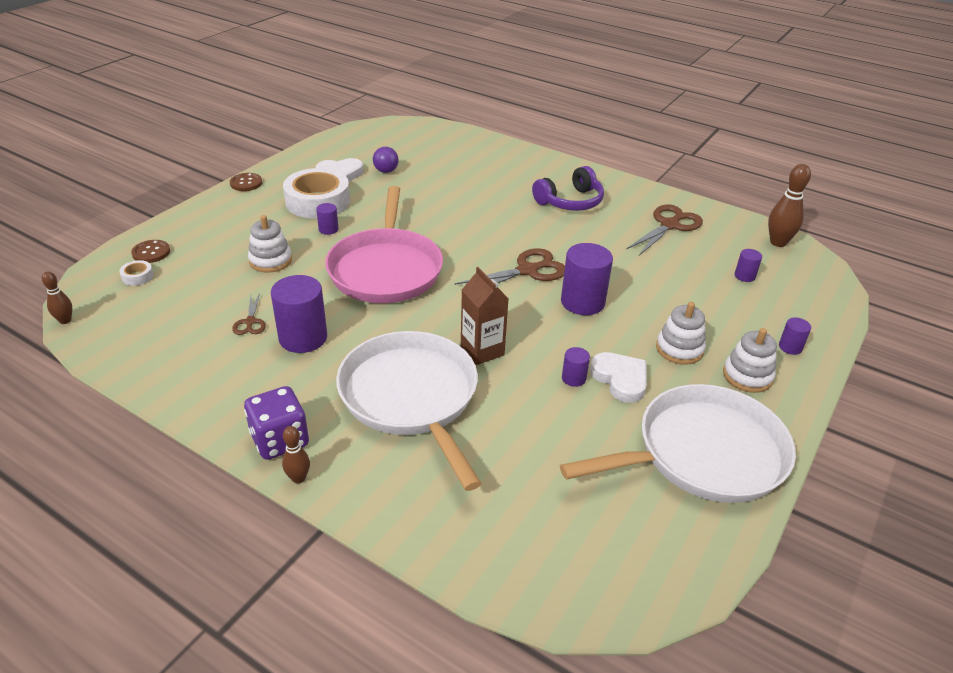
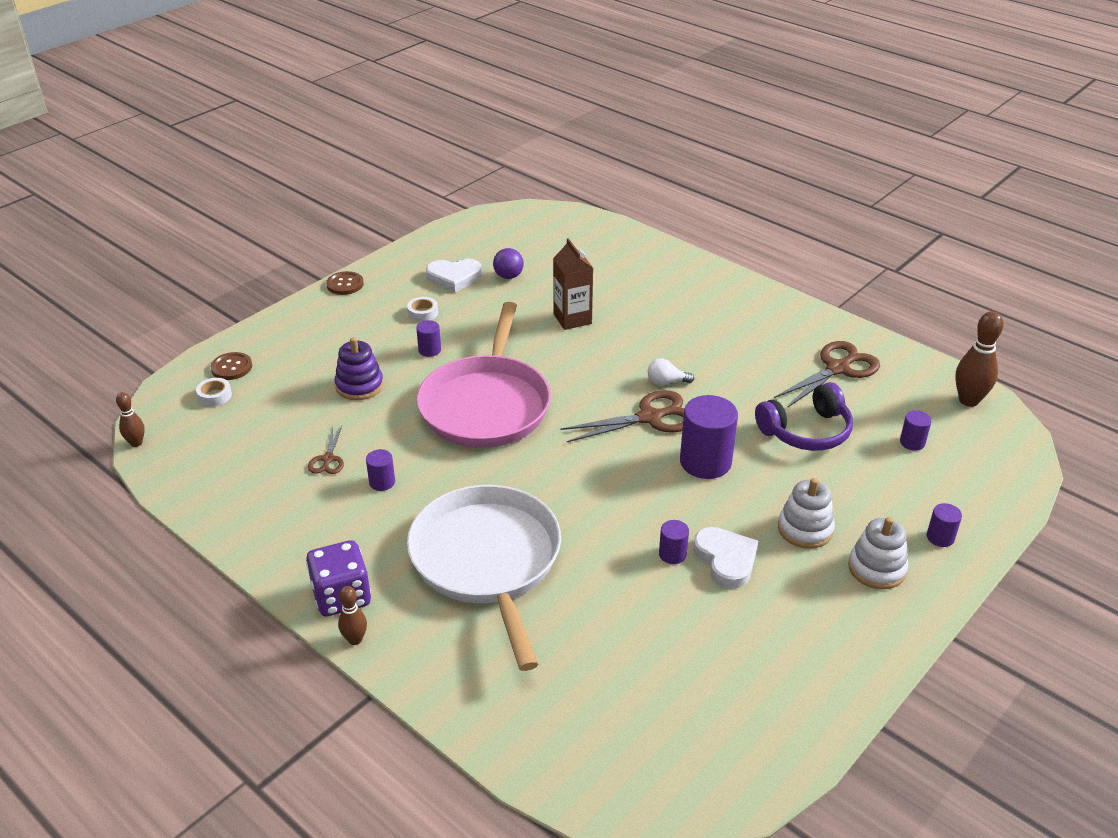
camera: 10 degrees right, 0 degrees up
(270, 260) = (359, 386): white stacking toy -> purple stacking toy
(303, 338) = (382, 482): purple cylinder -> purple cylinder, size x0.49
(318, 201) = (423, 313): white tape -> white tape, size x0.41
(482, 351) = (576, 513): brown carton -> brown carton (572, 319)
(534, 243) = (666, 382): none -> white light bulb
(570, 201) = (722, 329): purple headphones -> purple headphones (806, 431)
(703, 453) = (798, 654): white pan -> none

